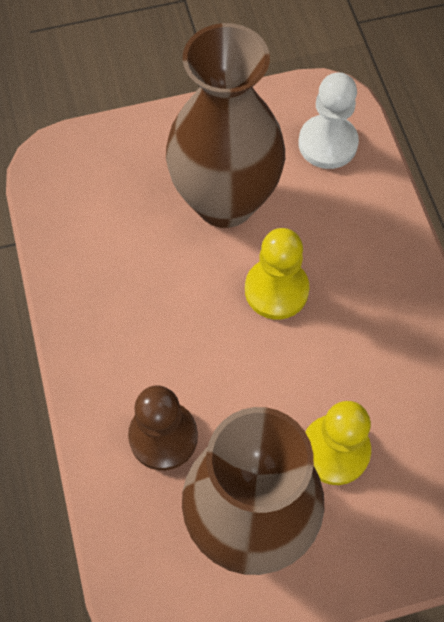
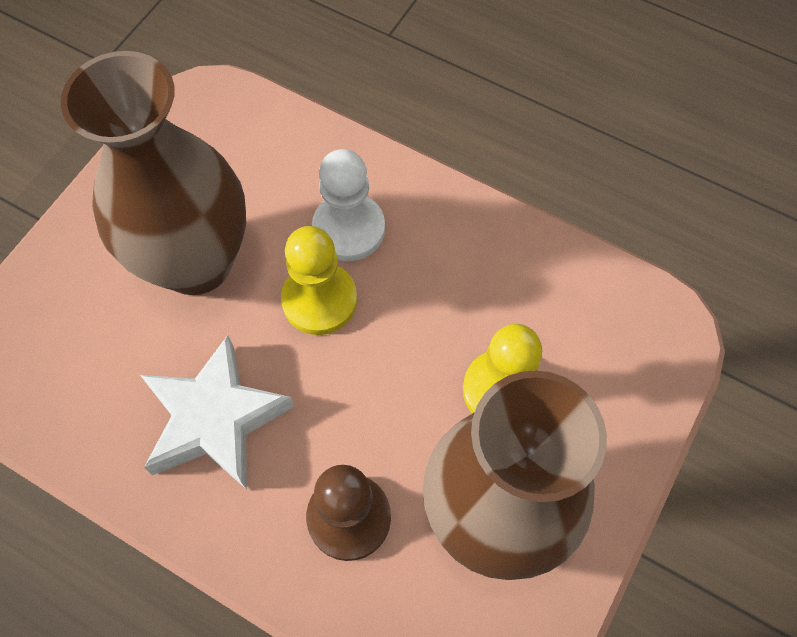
camera: 45 degrees left, 0 degrees up
(145, 306) = (215, 419): none -> white star
(327, 143) = (239, 138): white pawn -> white pawn (348, 229)

